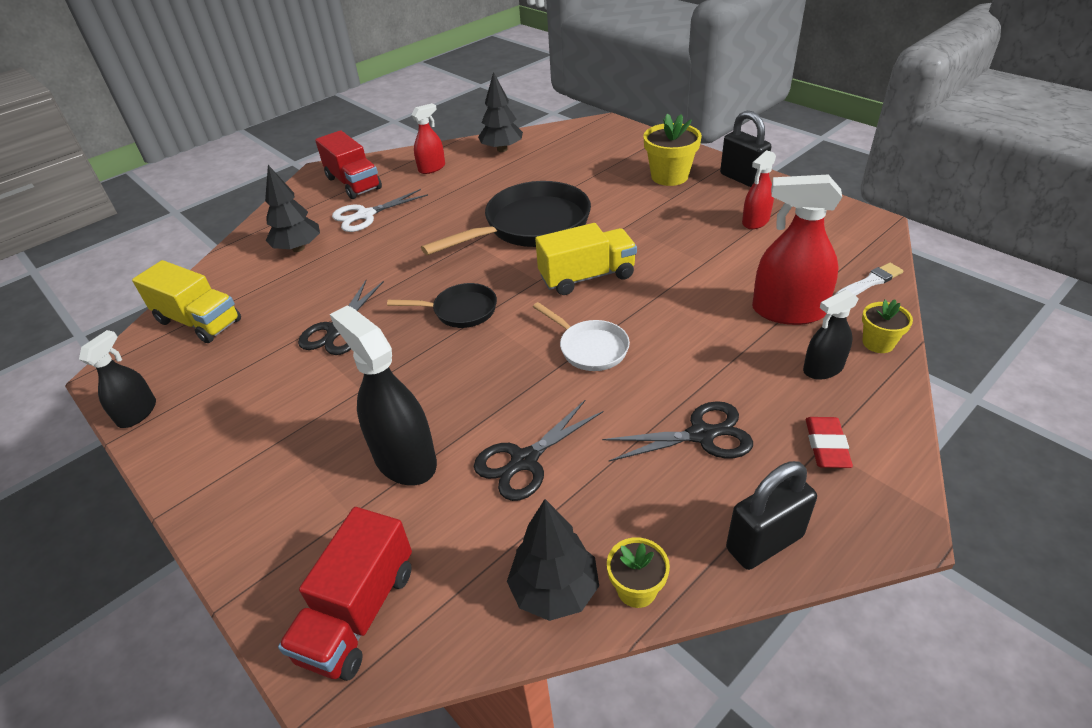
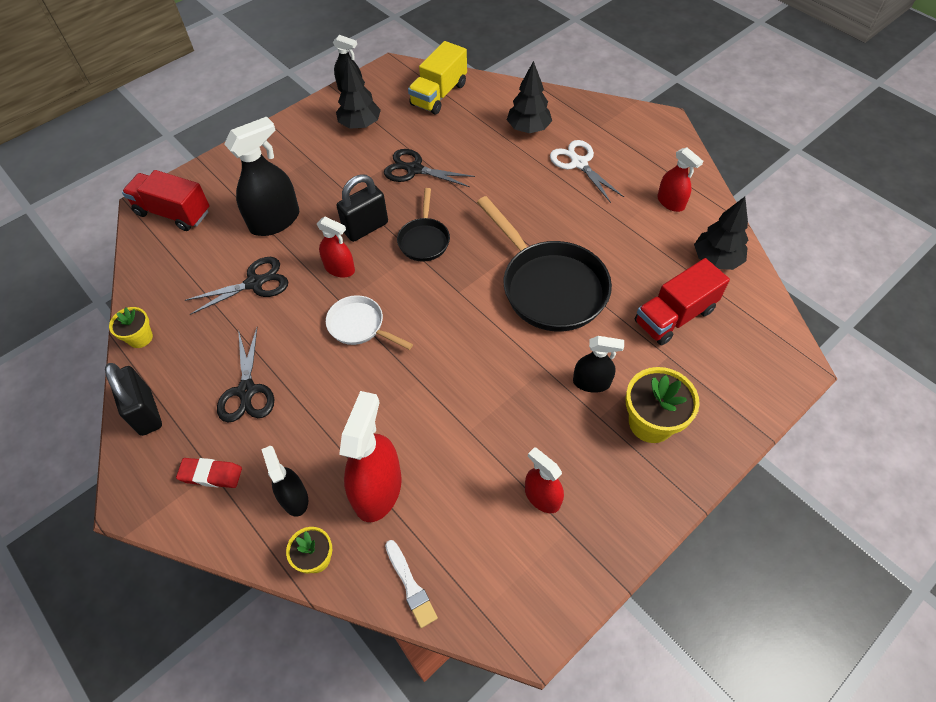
camera: 90 degrees right, 15 degrees up
(353, 183) = (639, 147): red truck -> red truck (674, 316)
(501, 377) = (339, 268): none -> red spray bottle
(524, 461) = (254, 283): black scissors -> black scissors turned 105 degrees clockwise
(555, 590) = (154, 298): black tree -> black tree (360, 125)
(587, 277) = (458, 329): yellow truck -> none
(590, 348) = (359, 326): white pan -> white pan turned 75 degrees clockwise
(637, 202) = (591, 382): none -> black spray bottle
(742, 178) = (645, 504): black padlock -> black padlock (366, 228)

